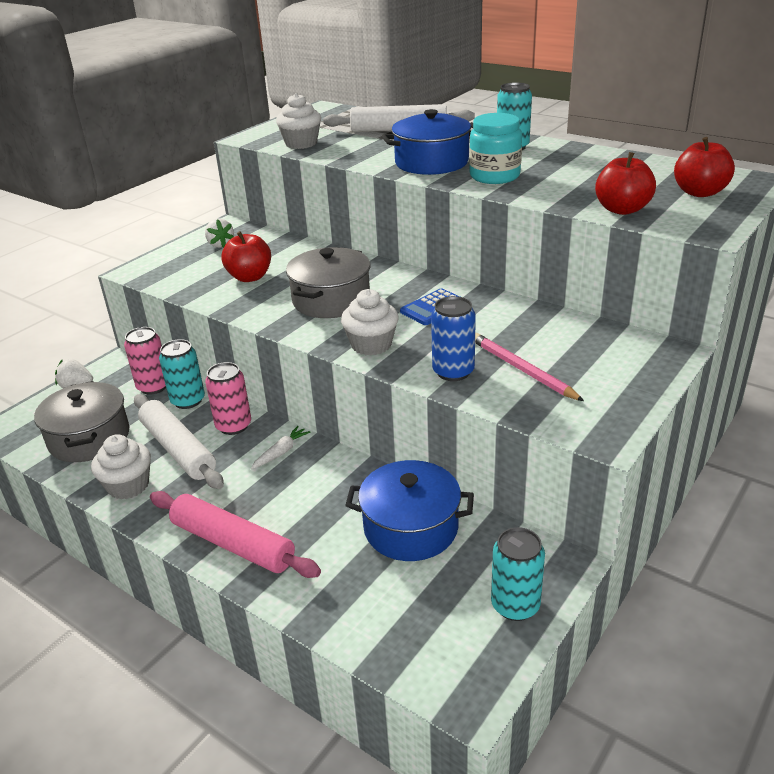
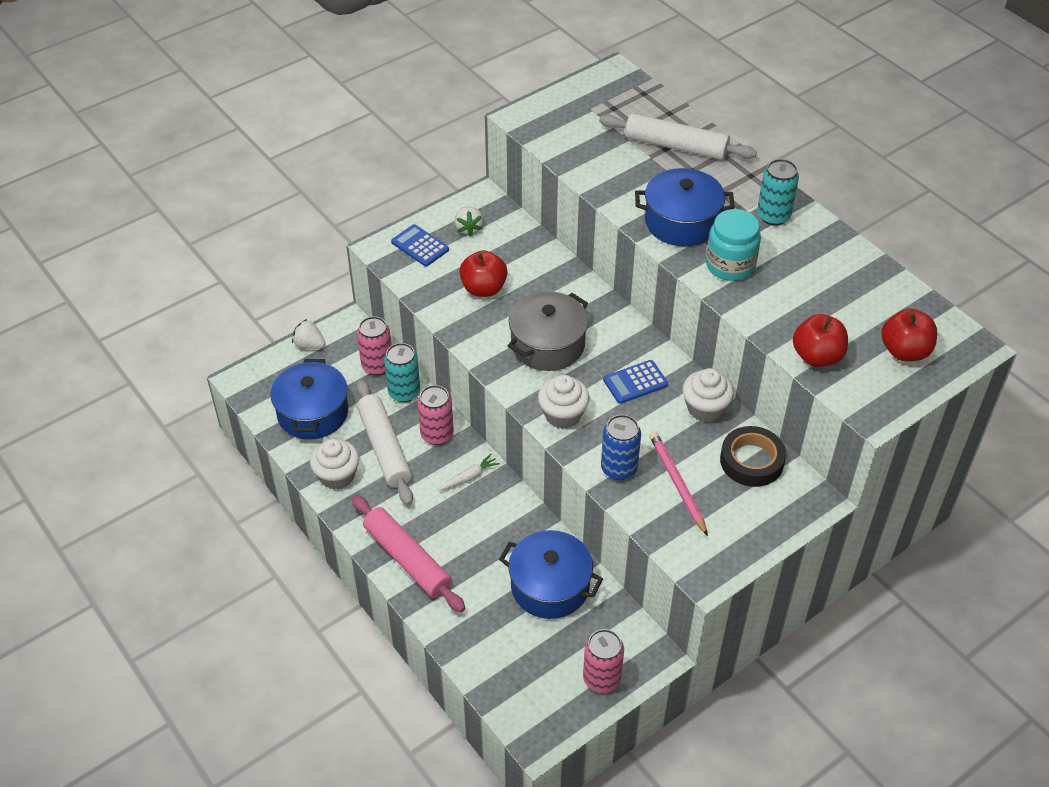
camera: 15 degrees right, 15 degrees up
(89, 438) = (313, 413): grey pot -> blue pot
(175, 263) = (420, 246): none -> blue calculator
(301, 143) = (569, 145): white cupcake -> white cupcake (705, 408)
(515, 605) = (601, 678): turquoise can -> pink can
(586, 337) = (751, 461): none -> black tape

